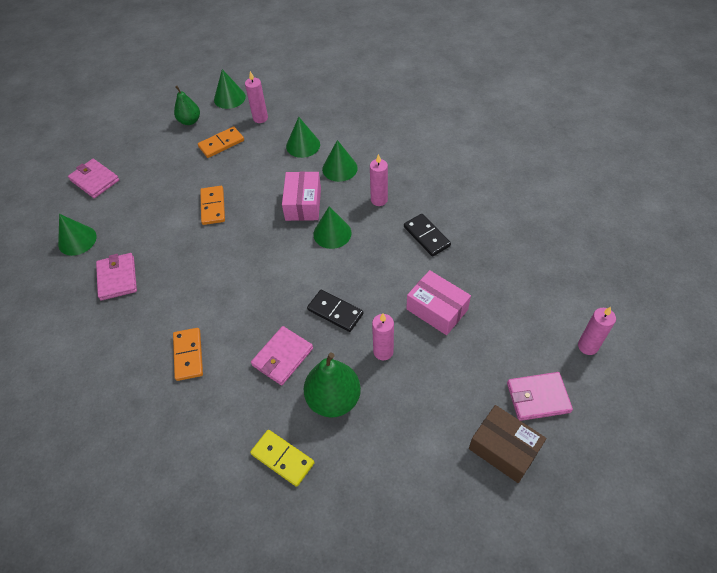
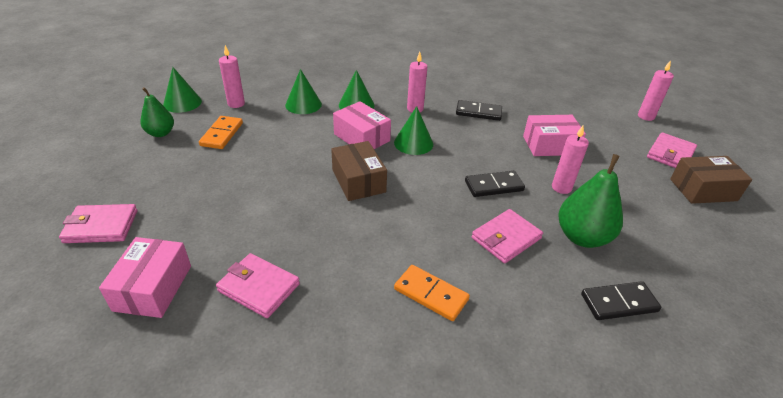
camera: 50 degrees left, 15 degrees down
(77, 240) = (153, 288): green cone -> pink box
(213, 206) = (281, 178): orange domino -> none
(253, 241) = (358, 181): none -> brown box
(282, 357) = (506, 238): pink wallet -> pink wallet turned 60 degrees clockwise
(282, 458) = (619, 303): yellow domino -> black domino

